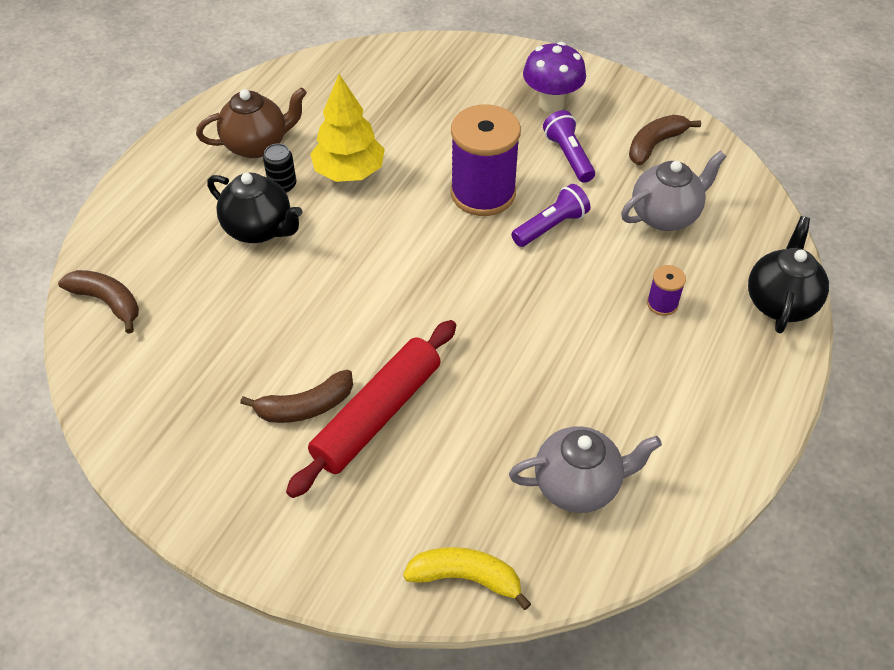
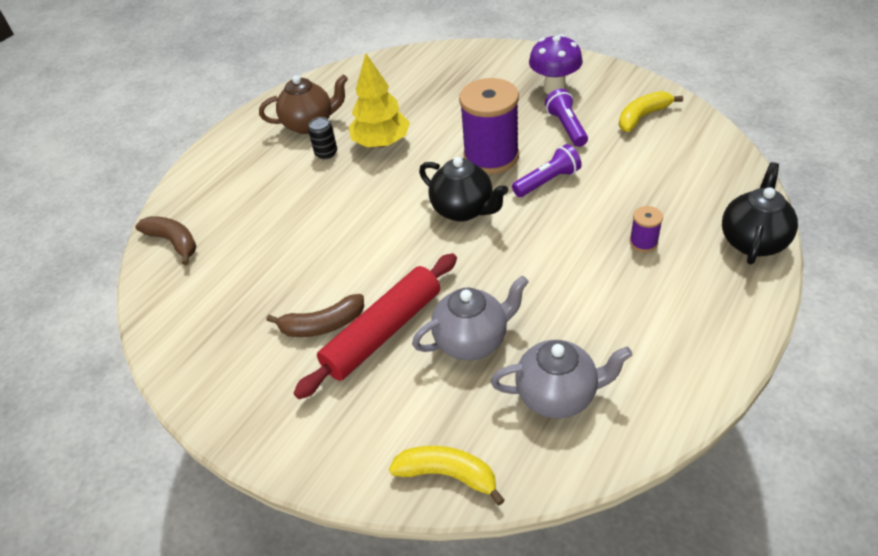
camera: 10 degrees right, 5 degrees down
(259, 229) = (303, 186): black teapot -> black teapot (463, 210)
(655, 144) = (642, 117): brown banana -> yellow banana
(665, 215) = (649, 172): grey teapot -> grey teapot (472, 340)

